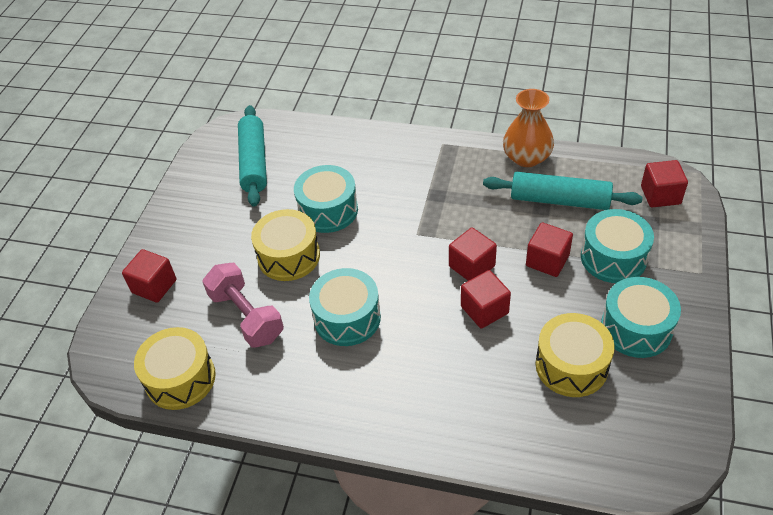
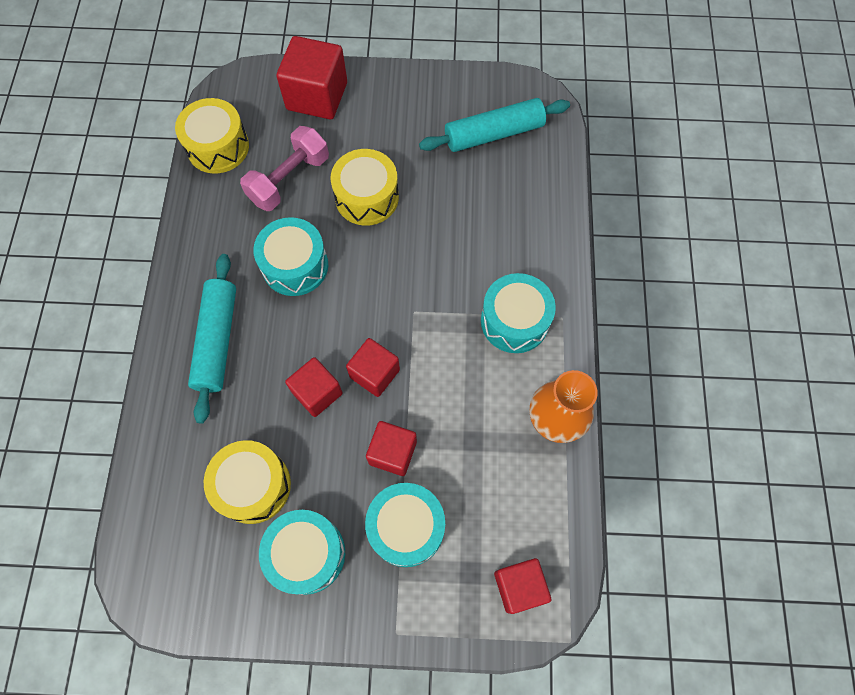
camera: 75 degrees right, 20 degrees up
(154, 286) = (317, 96): red cube -> red cube, size x1.58
(328, 210) = (435, 219): turquoise drum -> turquoise drum (514, 321)
(559, 200) = (489, 461): turquoise rolling pin -> turquoise rolling pin (217, 340)

